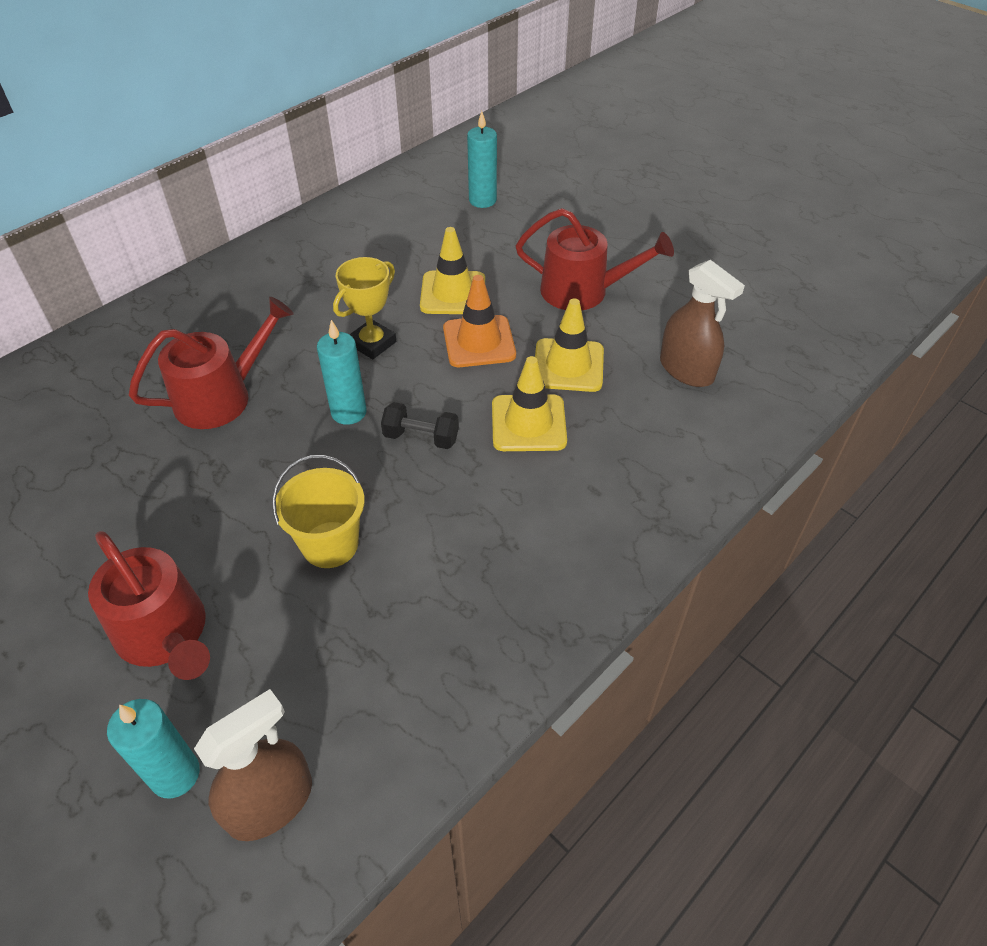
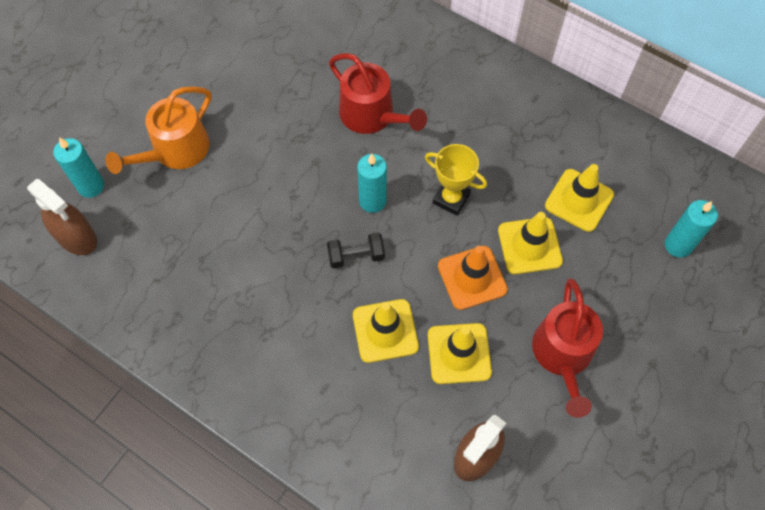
camera: 80 degrees right, 15 degrees up
(165, 634) = (176, 150): red watering can -> orange watering can
(330, 544) = (251, 221): yellow bucket -> none
(411, 251) = (579, 200): none -> yellow traffic cone
(421, 437) = (356, 256): black dumbbell -> black dumbbell turned 75 degrees clockwise

